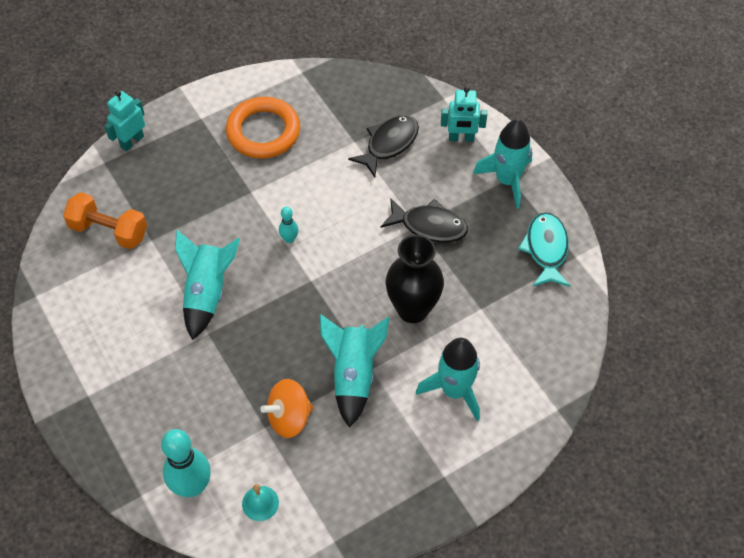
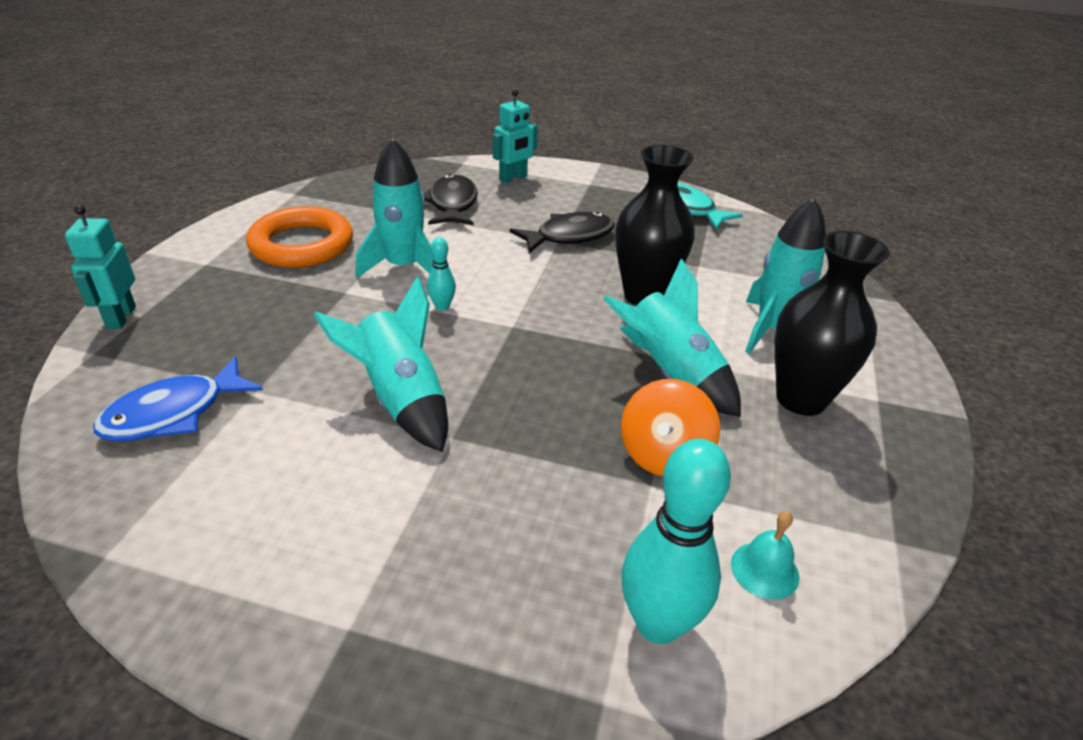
camera: 45 degrees left, 20 degrees down
(109, 231) = (174, 413): orange dumbbell -> blue fish
(401, 443) = (801, 399): none -> black vase
(507, 180) = (589, 185): turquoise rocket -> turquoise rocket (403, 267)

